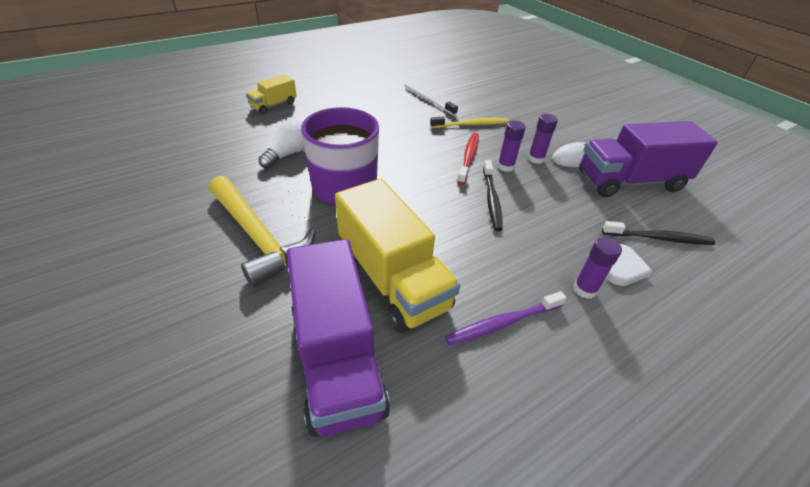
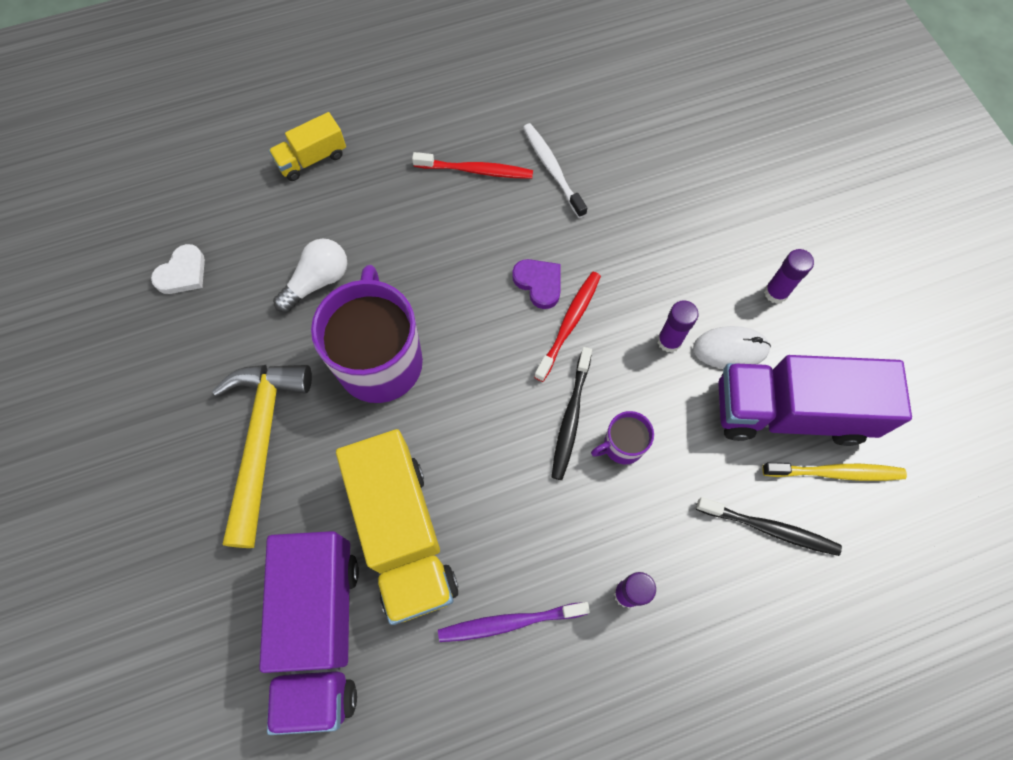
camera: 15 degrees right, 25 degrees up
(259, 237) = (262, 440): yellow hammer -> yellow hammer turned 150 degrees counterclockwise
(382, 103) = (476, 170): none -> red toothbrush
(440, 142) = (539, 283): none -> purple heart
(471, 125) = (600, 245): yellow toothbrush -> yellow toothbrush (835, 472)
(505, 166) = (616, 352): purple glue stick -> purple glue stick (776, 293)
(534, 209) = (622, 445): none -> purple mug
(622, 268) = (692, 569): white heart -> white heart (183, 273)

